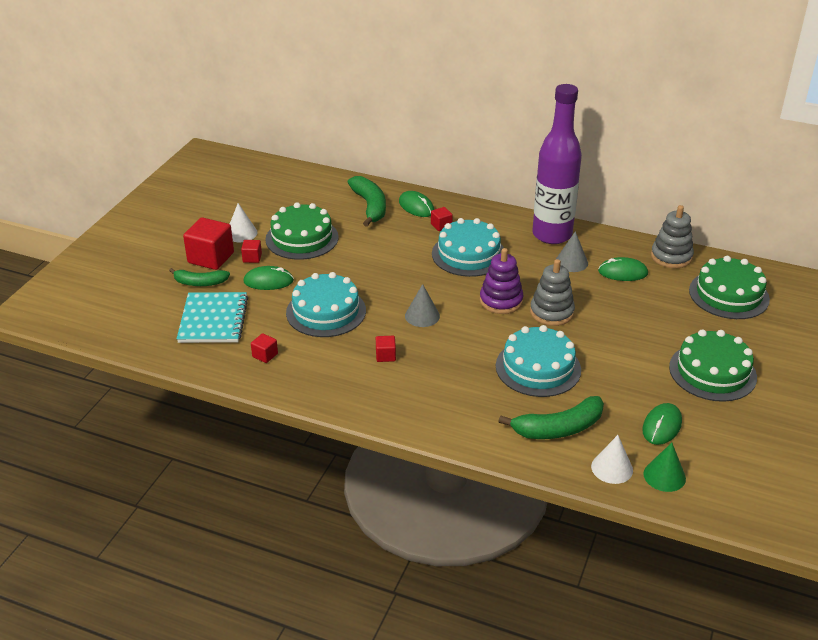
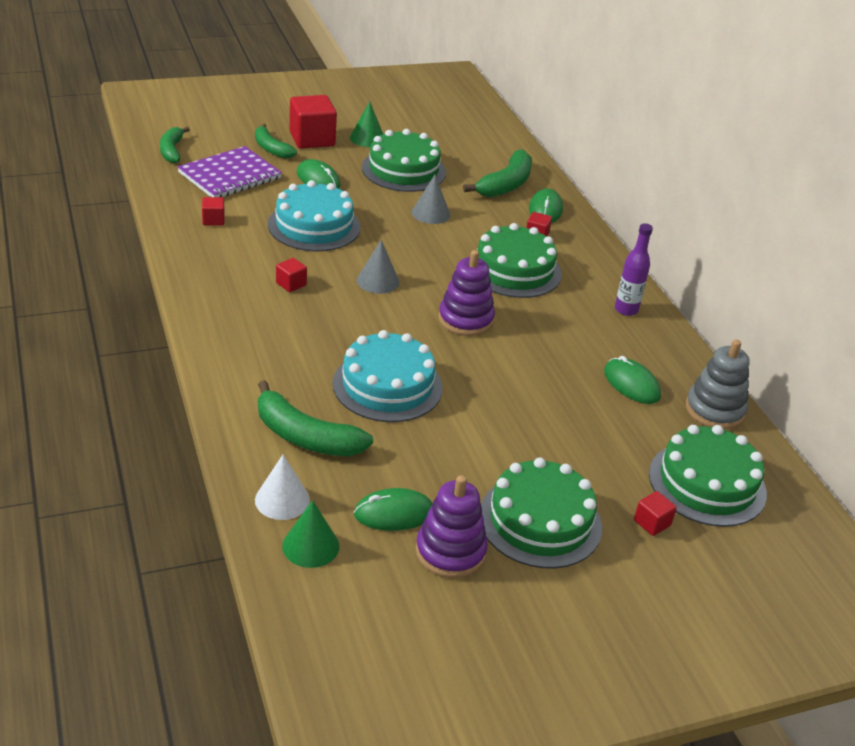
camera: 45 degrees right, 0 degrees up
(141, 332) = (172, 150): none -> green banana
(213, 320) = (230, 175): turquoise notebook -> purple notebook
(241, 233) = (367, 138): white cone -> green cone
(252, 258) = (339, 158): red cube -> red cube (652, 523)
(468, 254) = (514, 270): turquoise cake -> green cake
(551, 312) = (491, 360): grey stacking toy -> none
(552, 235) = (626, 310): purple bottle -> purple bottle, size x0.45
(571, 262) = (597, 341): grey cone -> grey cone (430, 213)
(712, 420) = (450, 552): none -> purple stacking toy

